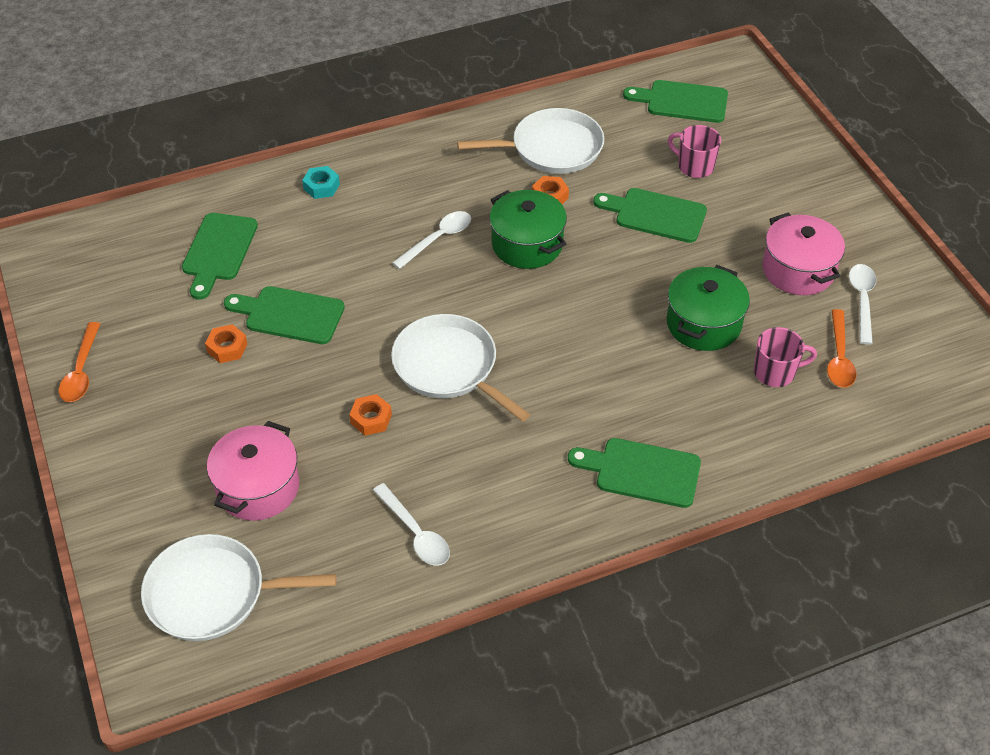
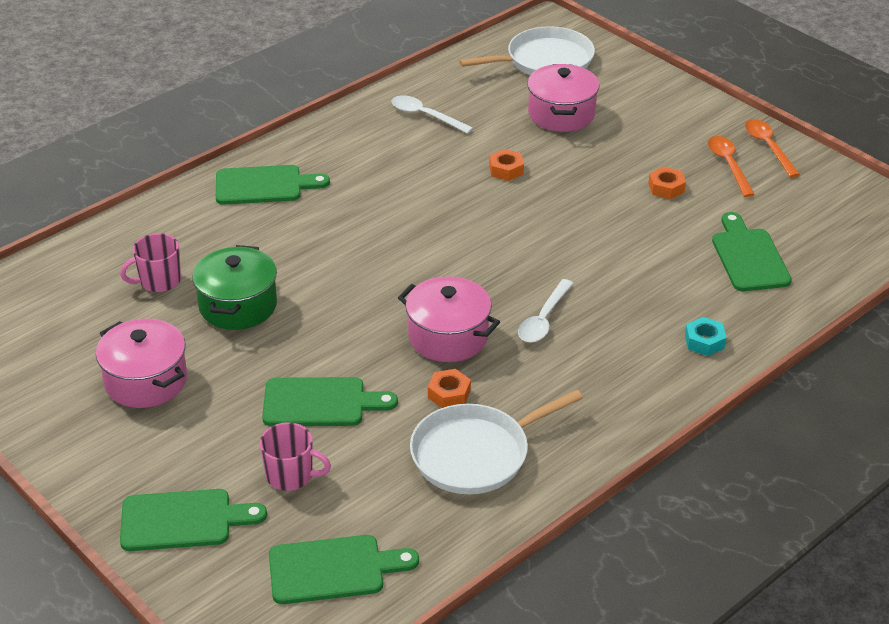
camera: 160 degrees right, 10 degrees down
(289, 315) = (634, 223): green cutting board -> green cutting board (183, 520)
(449, 367) = (463, 218): white pan -> none
(527, 244) = (448, 337): green pot -> pink pot
(839, 357) = (97, 307): orange spoon -> orange spoon (728, 165)
(862, 301) = (73, 366): white spoon -> none

